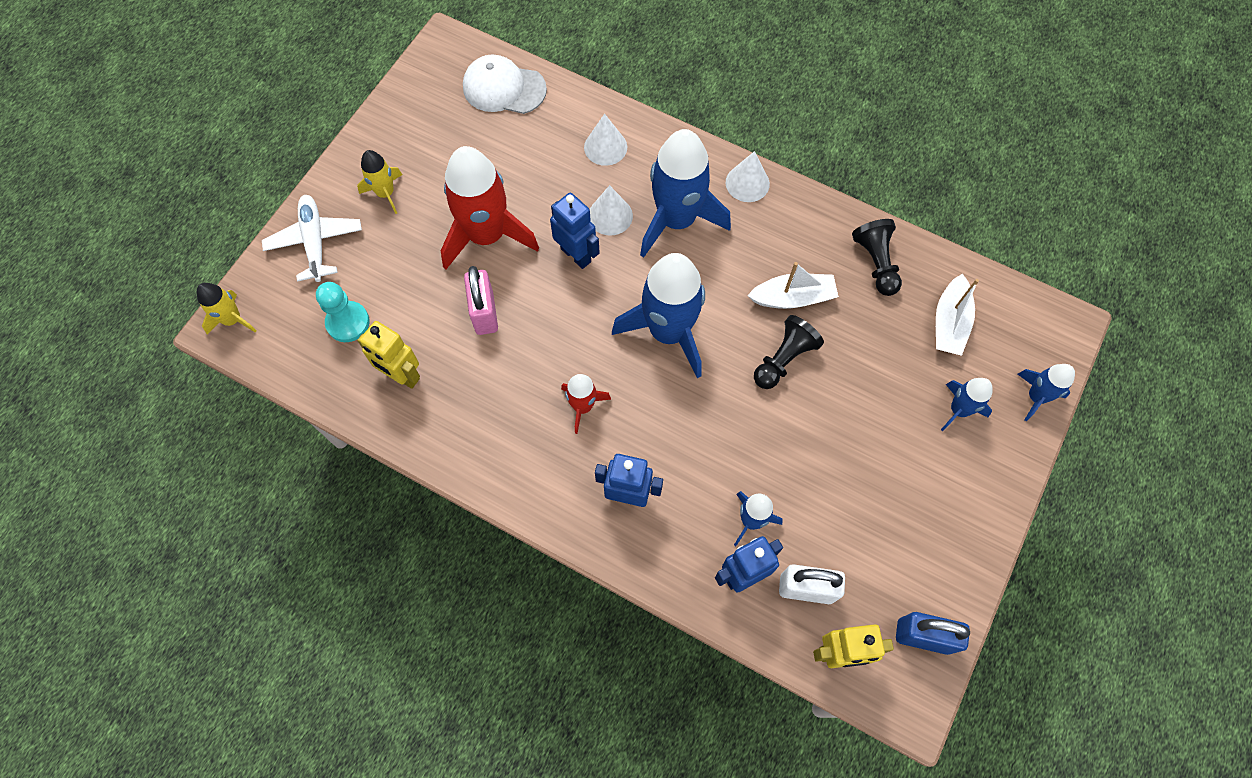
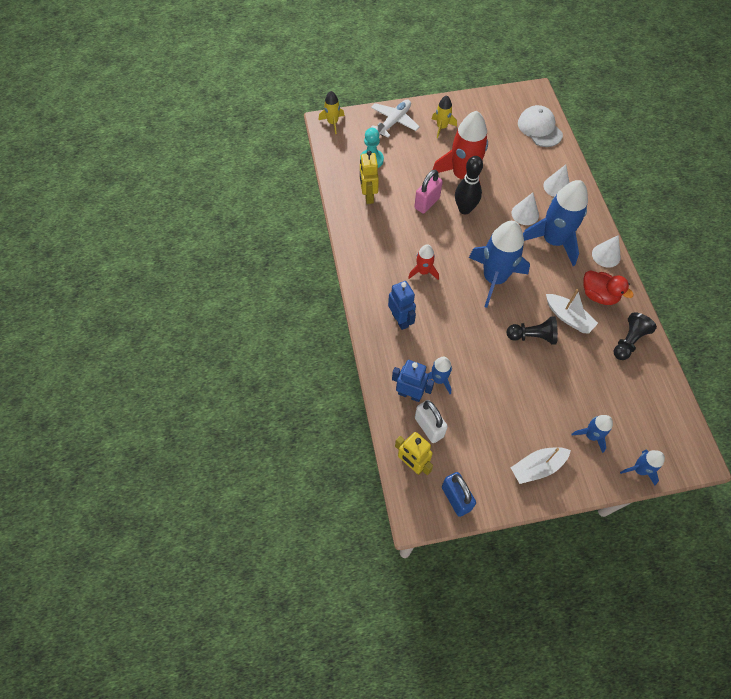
camera: 50 degrees right, 5 degrees down
(537, 277) = (464, 209): none -> black bowling pin
(576, 255) = (491, 215): blue robot -> none
(792, 239) = (598, 295): none -> red duck
(949, 323) = (634, 398): white boat -> white boat (537, 467)

